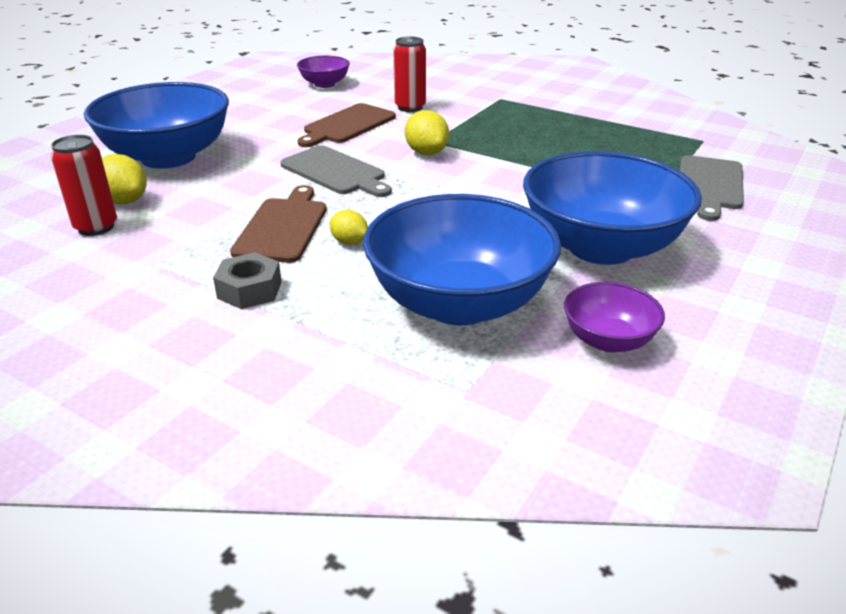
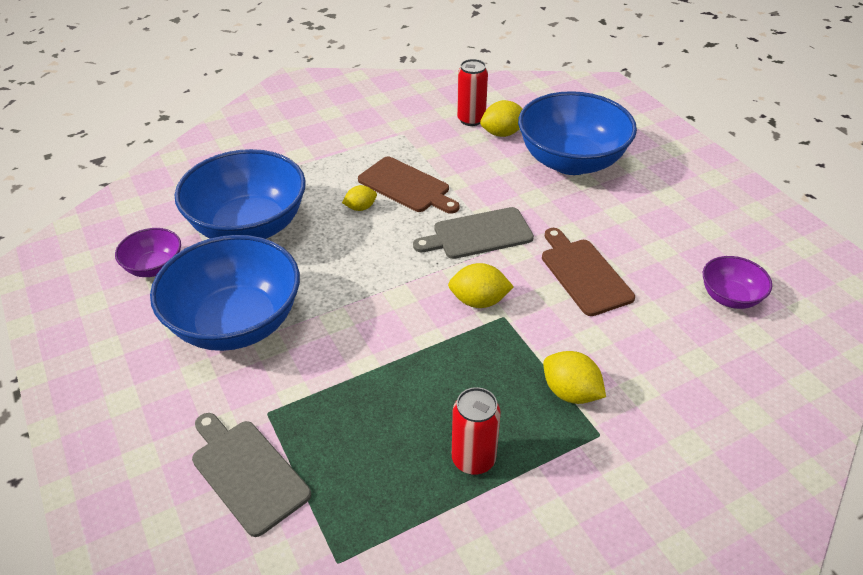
camera: 120 degrees right, 10 degrees up
(249, 290) = (342, 158): grey nut -> none
(410, 107) = (612, 338): red can -> red can (473, 459)
(478, 110) = (570, 392): none -> yellow lemon

